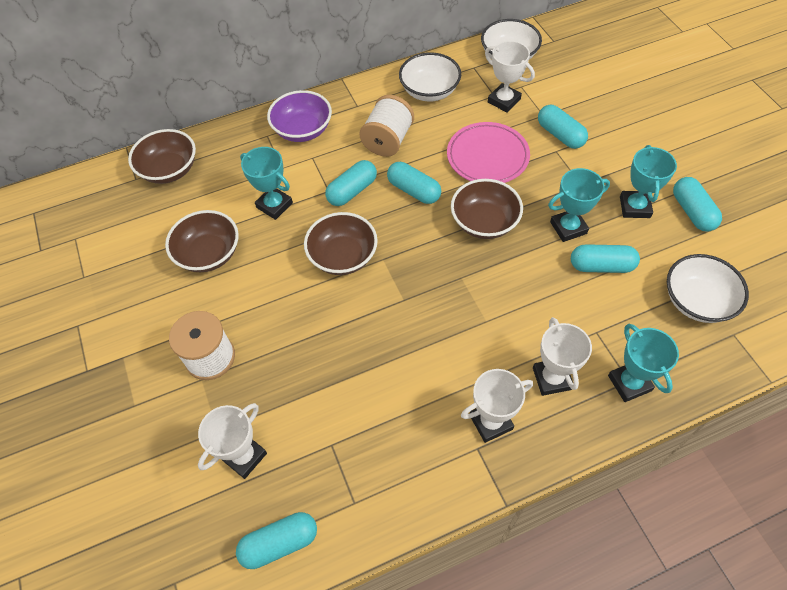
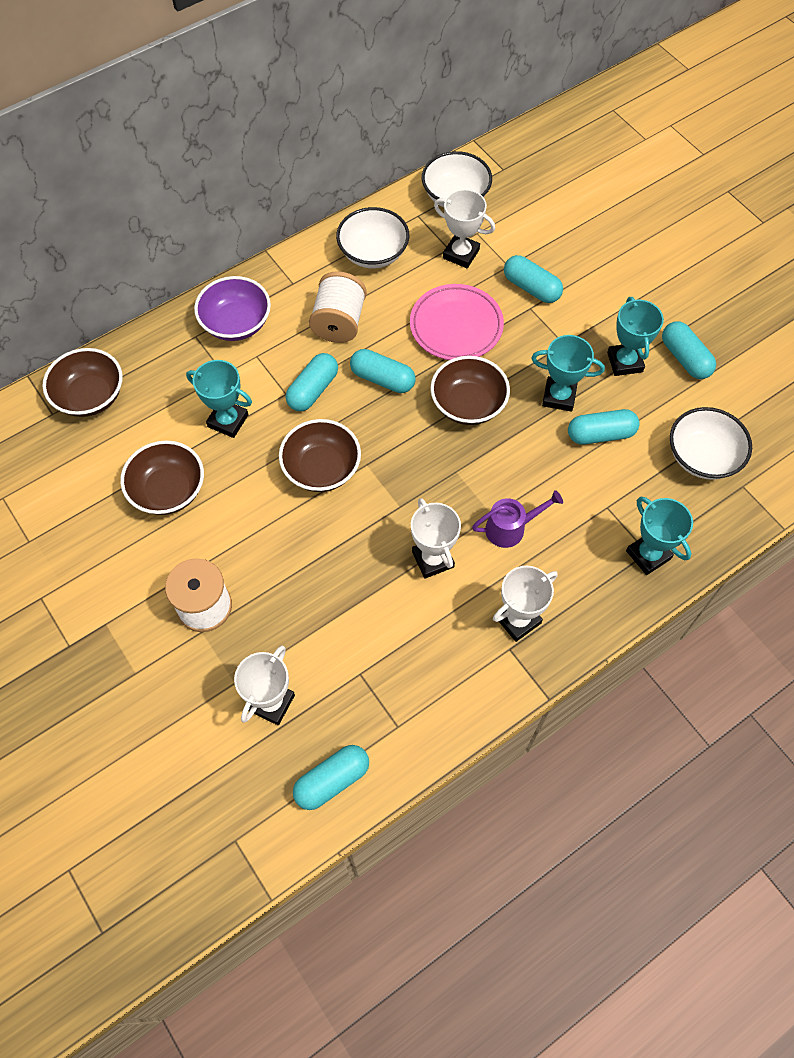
camera: 15 degrees left, 5 degrees up
(501, 336) = (511, 528): none -> purple watering can
(552, 378) = (570, 564): white trophy -> white trophy (433, 559)
(568, 227) = (559, 396): turquoise trophy -> turquoise trophy turned 45 degrees clockwise

